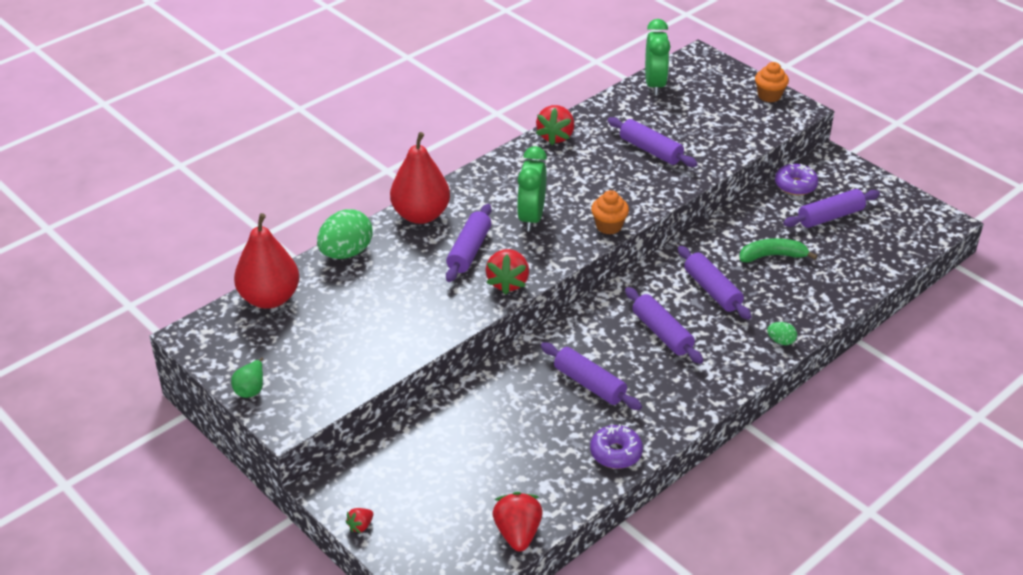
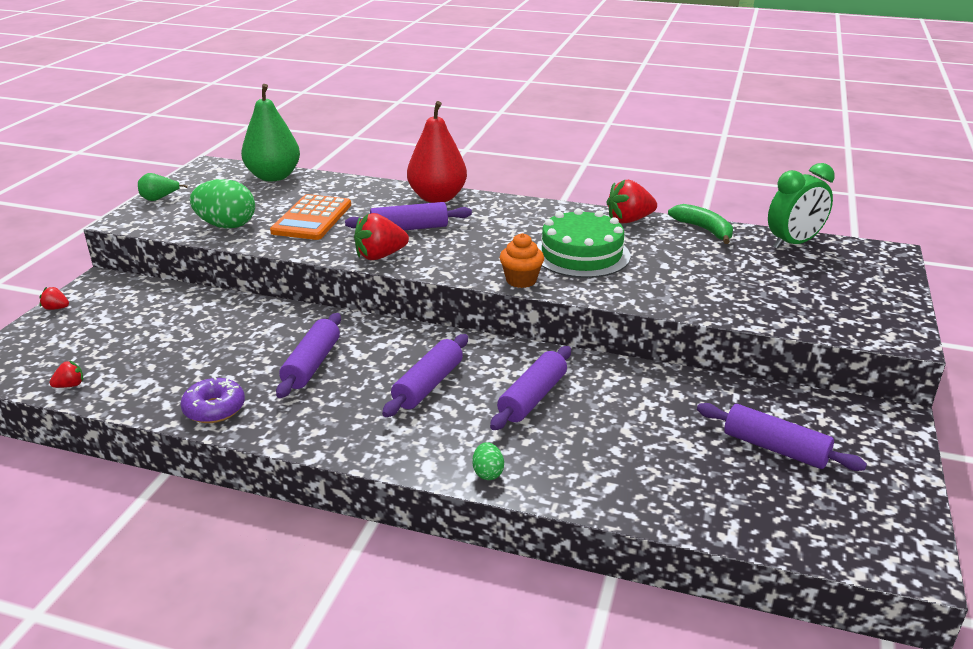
camera: 60 degrees right, 10 degrees down
(270, 298) = (273, 177): red pear -> green pear
(346, 253) = (356, 185): green egg -> green egg (226, 225)
(396, 300) = (312, 218): none -> orange calculator
(517, 533) = (70, 385): red strawberry -> red strawberry, size x0.50
(531, 218) = (489, 241): green clock -> none
(592, 182) = (581, 254): none -> green cake
(650, 150) = (677, 269): purple rolling pin -> none
(769, 96) = (892, 311): orange cupcake -> none
(772, 256) = (641, 423): green banana -> green banana (704, 230)
(795, 185) = (799, 404): purple donut -> none

